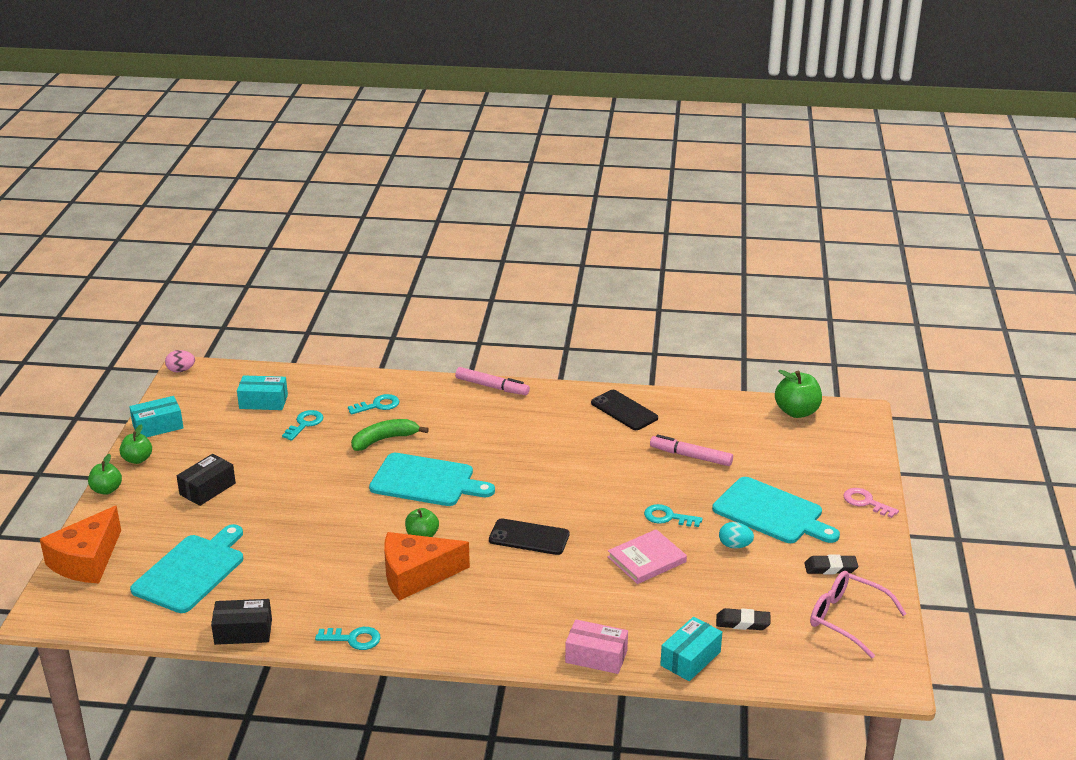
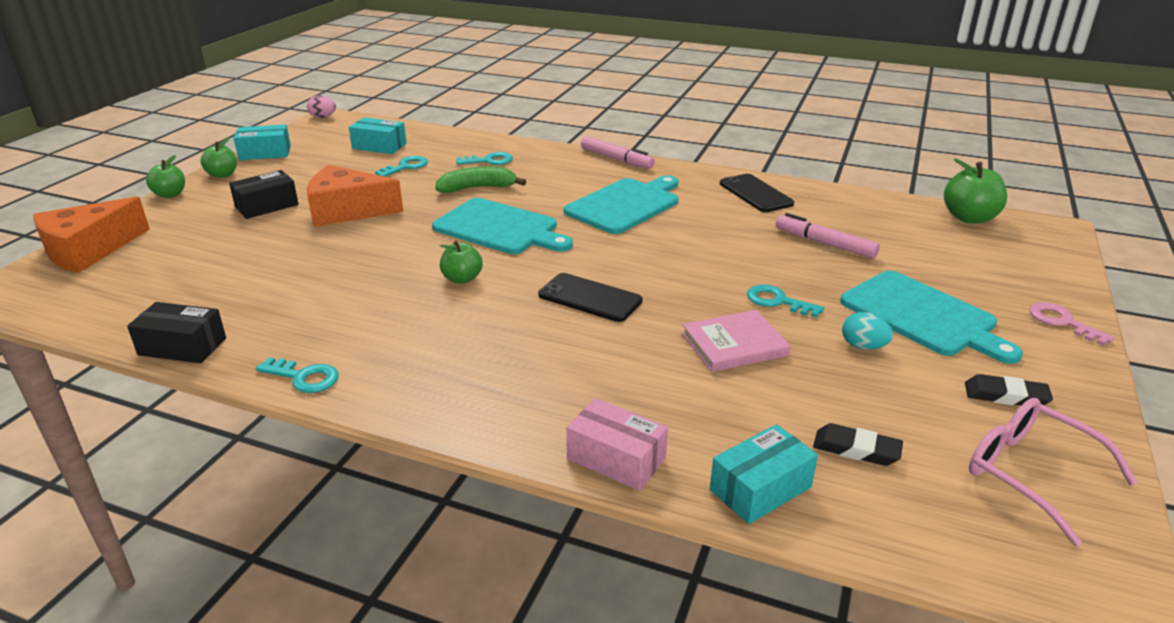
camera: 15 degrees right, 0 degrees up
(191, 571) = (183, 276): turquoise cutting board -> turquoise cutting board (625, 205)
(416, 575) = (429, 317): orange cheese -> orange cheese (347, 211)

